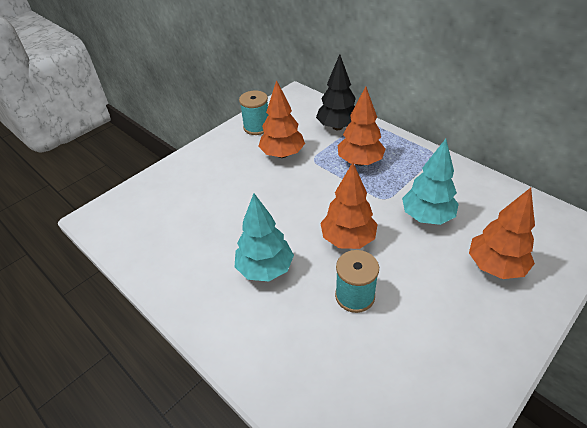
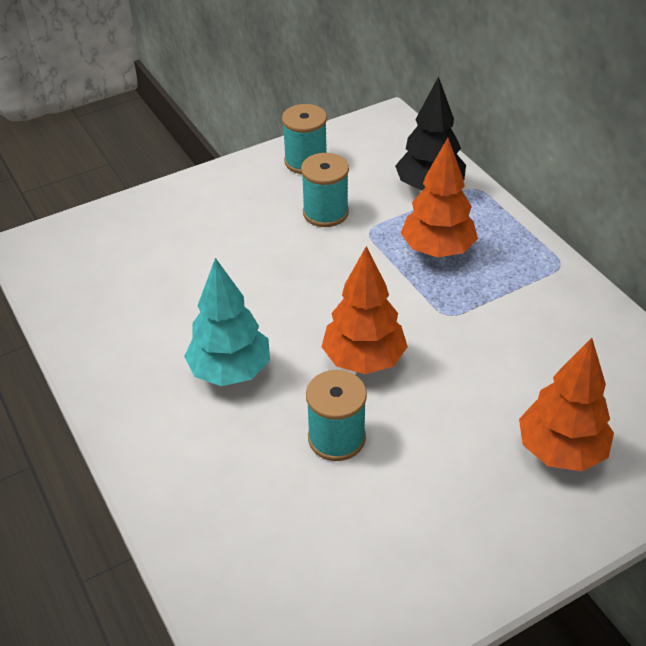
camera: 15 degrees right, 0 degrees up
(282, 154) = (325, 212): orange tree -> turquoise spool
(427, 217) = (497, 356): turquoise tree -> none

